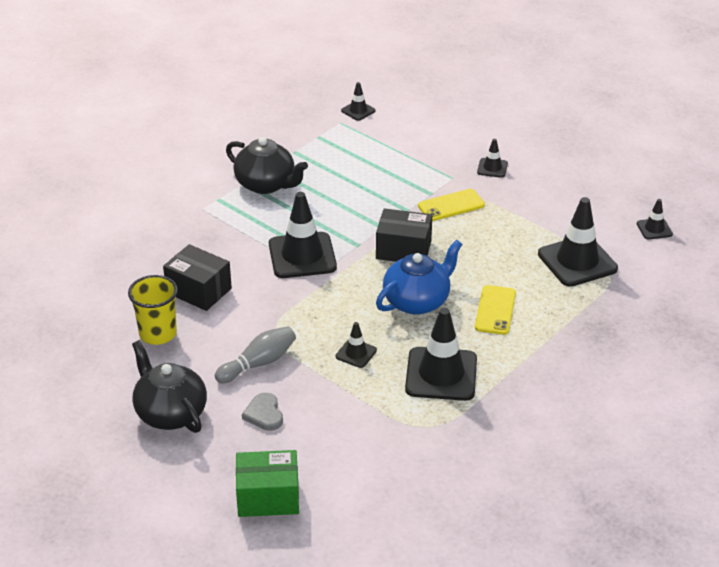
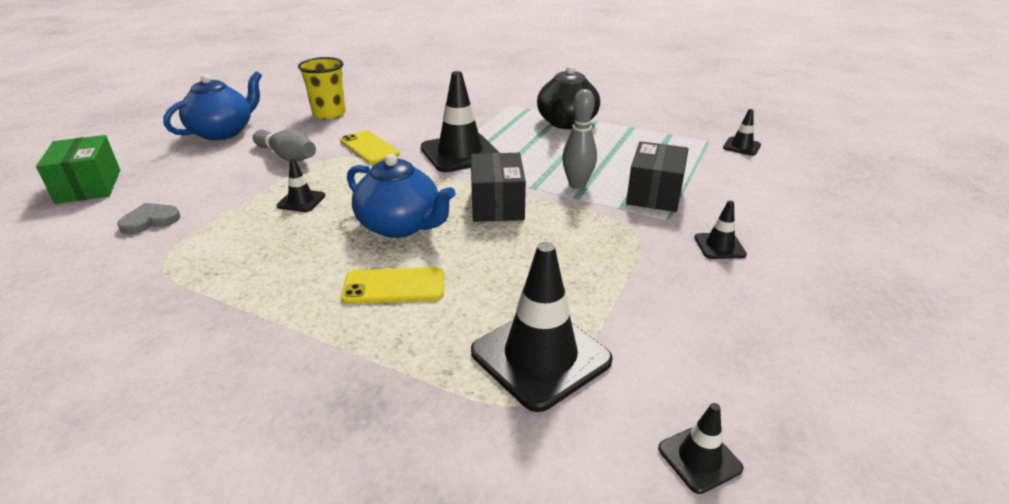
camera: 75 degrees right, 5 degrees down
(170, 413) = (223, 132): black teapot -> blue teapot
(199, 290) = (391, 119): black box -> black box (654, 194)
(264, 414) = (211, 168): grey heart -> grey heart (150, 221)
(388, 205) = (577, 185): none -> grey bowling pin
(441, 374) = (259, 259): black traffic cone -> none
(451, 205) = (607, 225): yellow phone -> yellow phone (369, 147)

